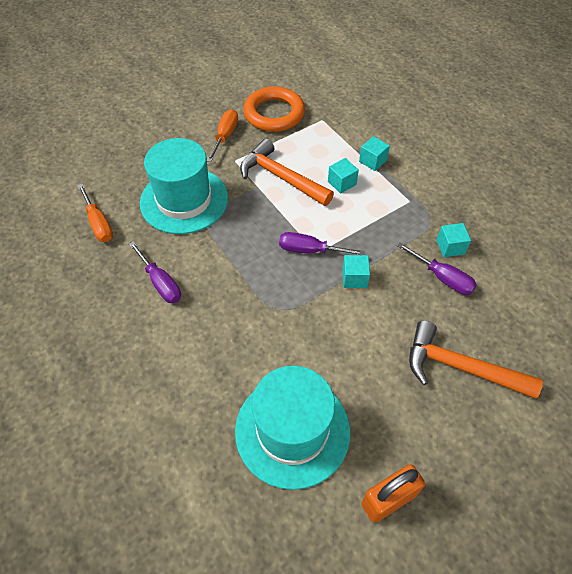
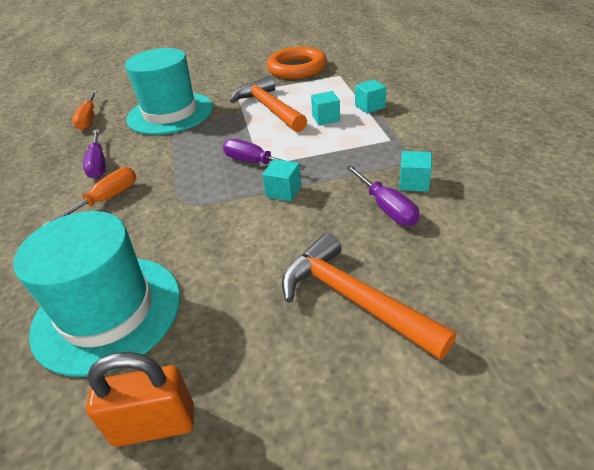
camera: 25 degrees right, 15 degrees down
(225, 136) = (241, 78): orange screwdriver -> orange screwdriver (106, 200)

